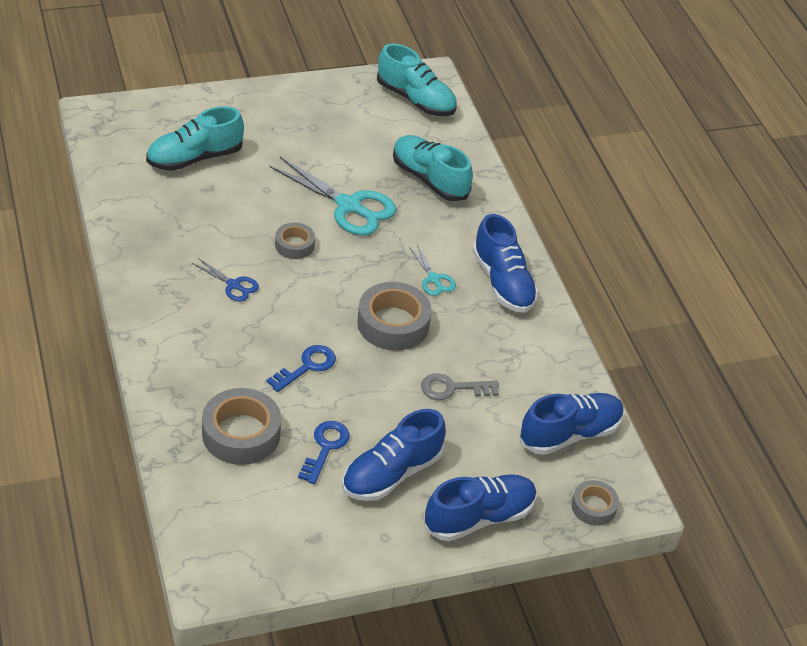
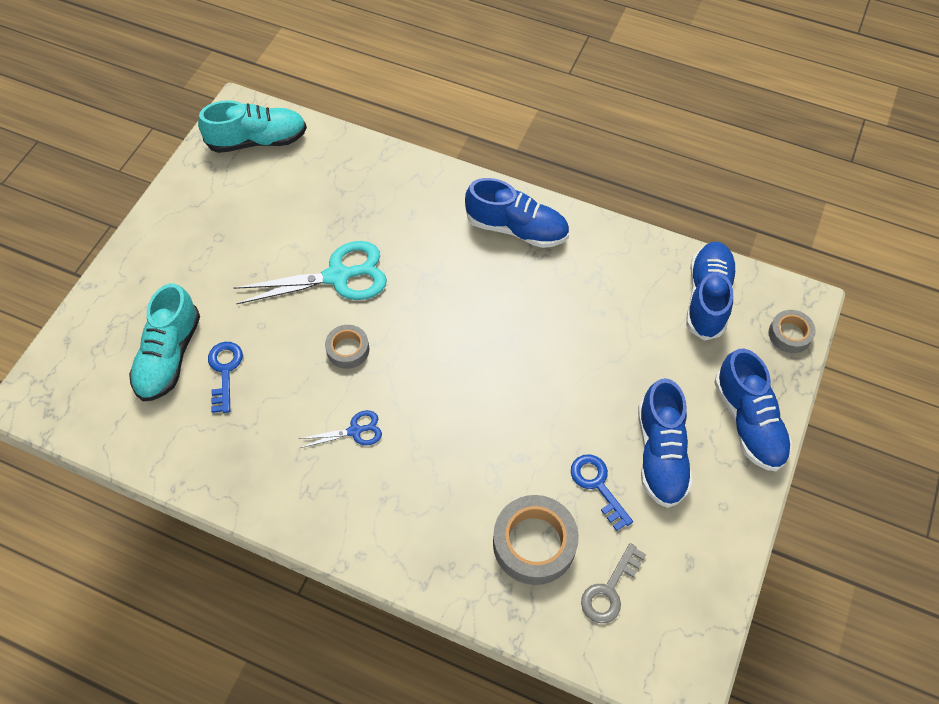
camera: 45 degrees left, 15 degrees up
(307, 366) = (496, 437): blue key -> blue key (225, 371)
(393, 323) = (499, 338): grey tape -> none
(429, 179) = (359, 197): turquoise shoe -> none
(434, 279) = (473, 274): turquoise scissors -> none
(452, 388) = (602, 345): grey key -> grey key (609, 590)
(479, 517) = (748, 421): blue shoe -> blue shoe turned 150 degrees clockwise

